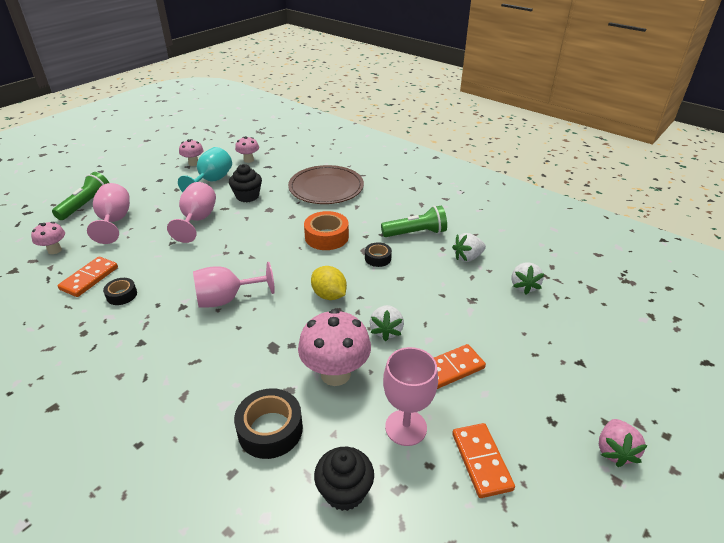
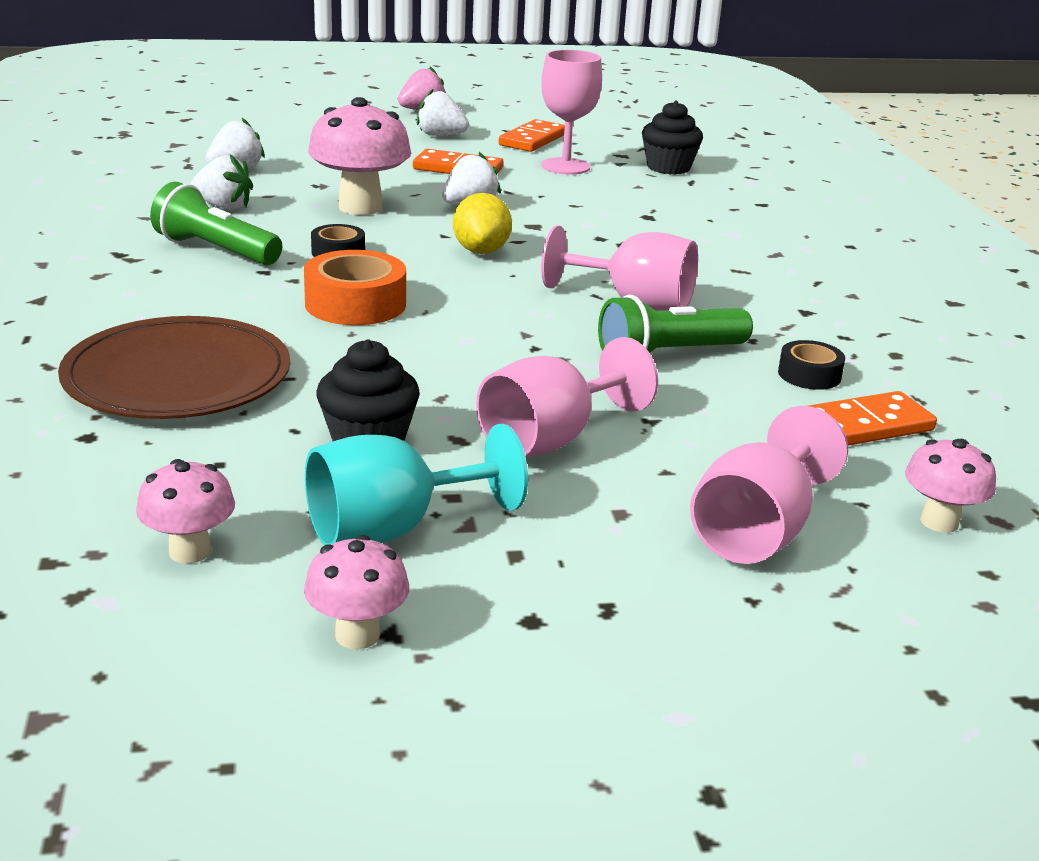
camera: 140 degrees left, 10 degrees down
(86, 205) = (821, 631): green flashlight -> green flashlight (668, 355)
(270, 429) = (698, 207): black tape -> none
(335, 373) = (581, 206): pink mushroom -> pink mushroom (360, 207)
(532, 412) = (440, 135): none -> white strawberry

